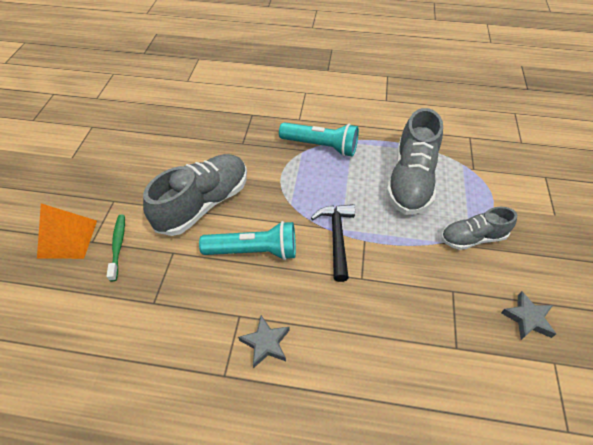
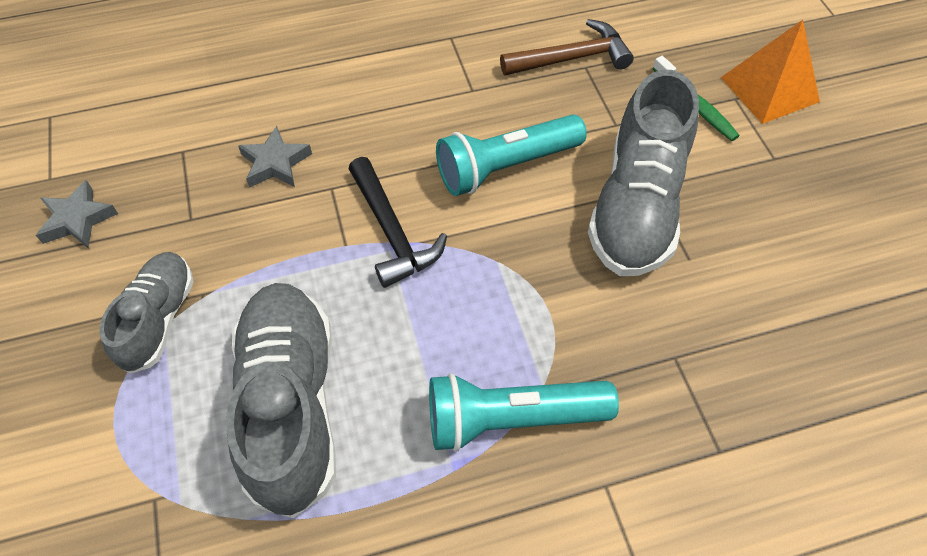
camera: 155 degrees right, 5 degrees up
(156, 314) = (571, 58): none -> brown hammer
(266, 343) = (423, 76): grey star -> grey star (275, 163)
(472, 238) = (159, 319): grey shoe -> grey shoe turned 45 degrees counterclockwise

